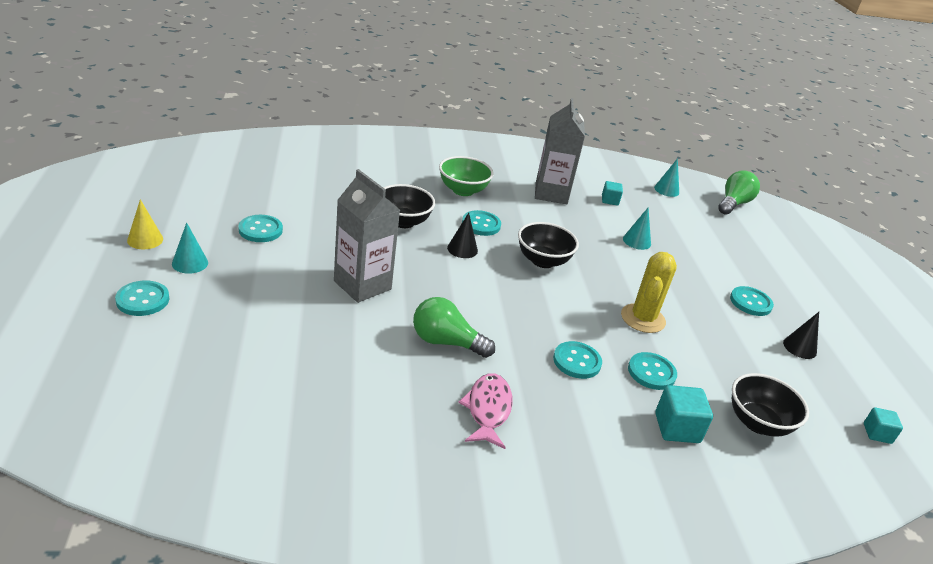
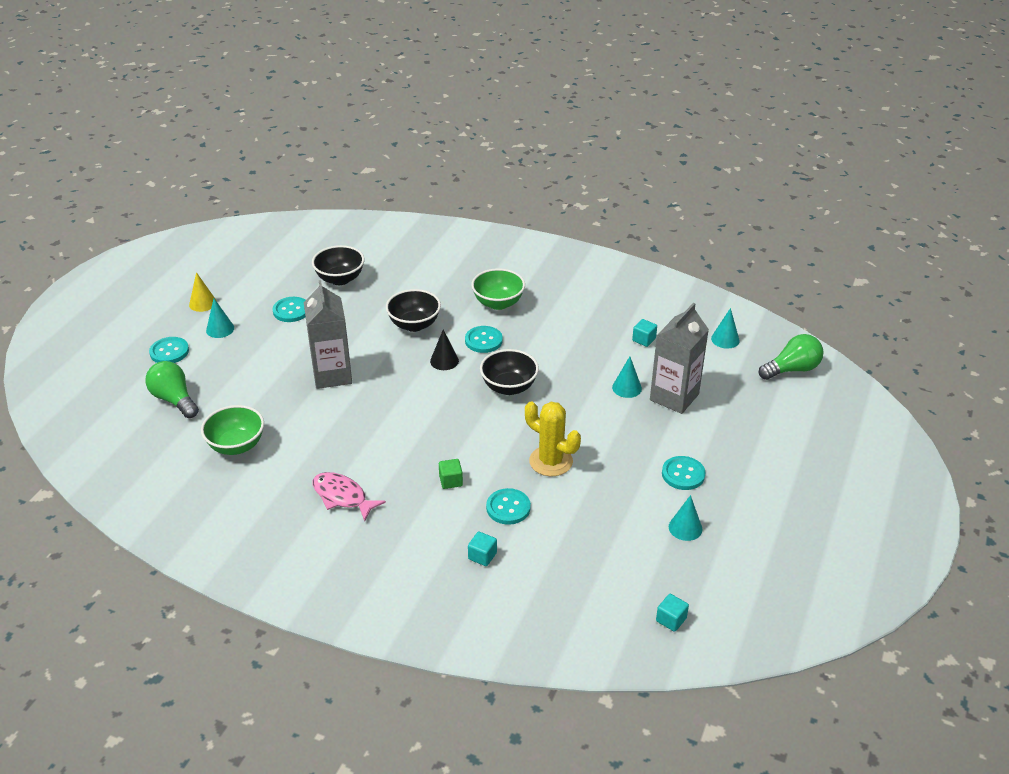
camera: 35 degrees right, 5 degrees up
(318, 387) = (236, 446): none -> green bowl
(446, 342) = (357, 437): green light bulb -> green light bulb (174, 399)
(488, 410) = (342, 497): pink fish -> pink fish turned 90 degrees counterclockwise
(551, 193) = (586, 321): grey carton -> grey carton (674, 397)
(577, 361) = (451, 481): turquoise button -> green cube
(643, 318) = (551, 461): yellow cactus -> yellow cactus turned 75 degrees clockwise
(677, 428) = (482, 556): turquoise cube -> turquoise cube, size x0.62
(758, 423) = (561, 575): black bowl -> black bowl (340, 279)
(799, 347) = (685, 528): black cone -> turquoise cone

